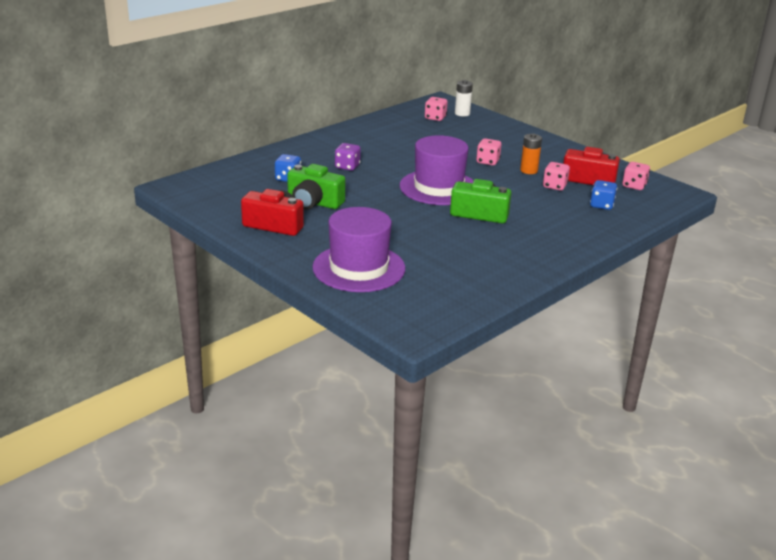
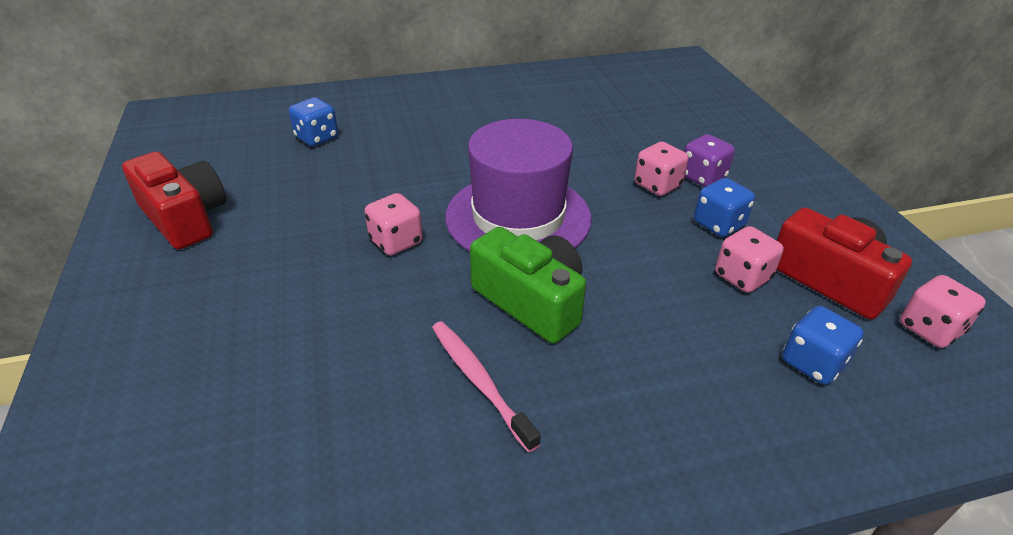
camera: 30 degrees right, 10 degrees up
(313, 202) = (294, 191): green camera -> none
(347, 167) = (422, 138): purple dice -> purple dice (702, 177)
(359, 268) = (172, 365): purple hat -> none
(435, 118) = (647, 85): pink dice -> pink dice (396, 241)
(462, 113) = (697, 87): white battery -> none
(488, 240) = (479, 381): none -> pink toothbrush
(529, 170) = (719, 224): orange battery -> blue dice

